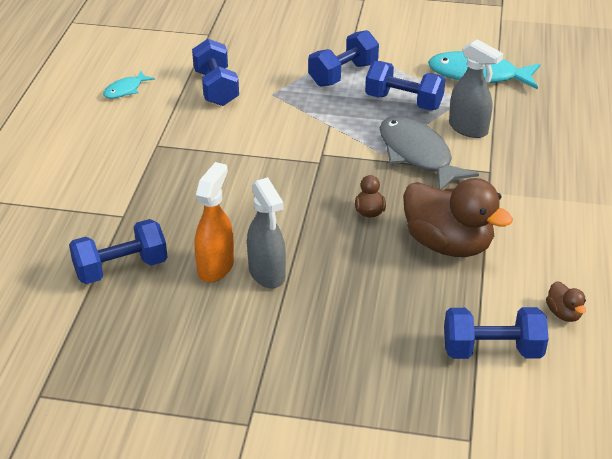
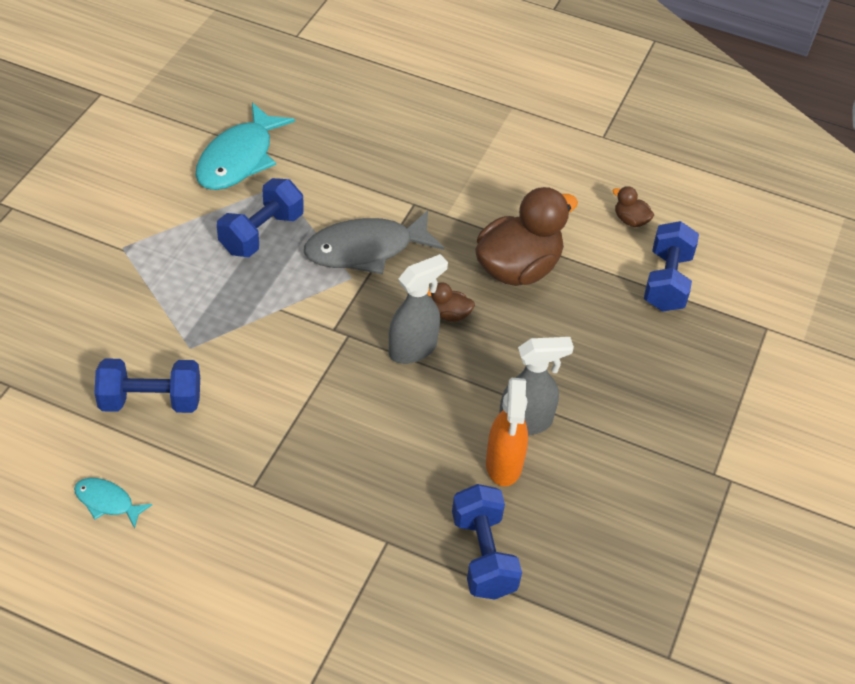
camera: 80 degrees left, 10 degrees up
(125, 90) = (107, 502): turquoise fish -> turquoise fish turned 150 degrees clockwise
(216, 267) = (504, 465): orange spray bottle -> orange spray bottle turned 120 degrees counterclockwise
(343, 74) = (179, 271): blue dumbbell -> none
(468, 129) = (335, 197): grey spray bottle -> grey spray bottle (413, 349)
(564, 313) = (630, 220): brown duck -> brown duck turned 135 degrees counterclockwise

